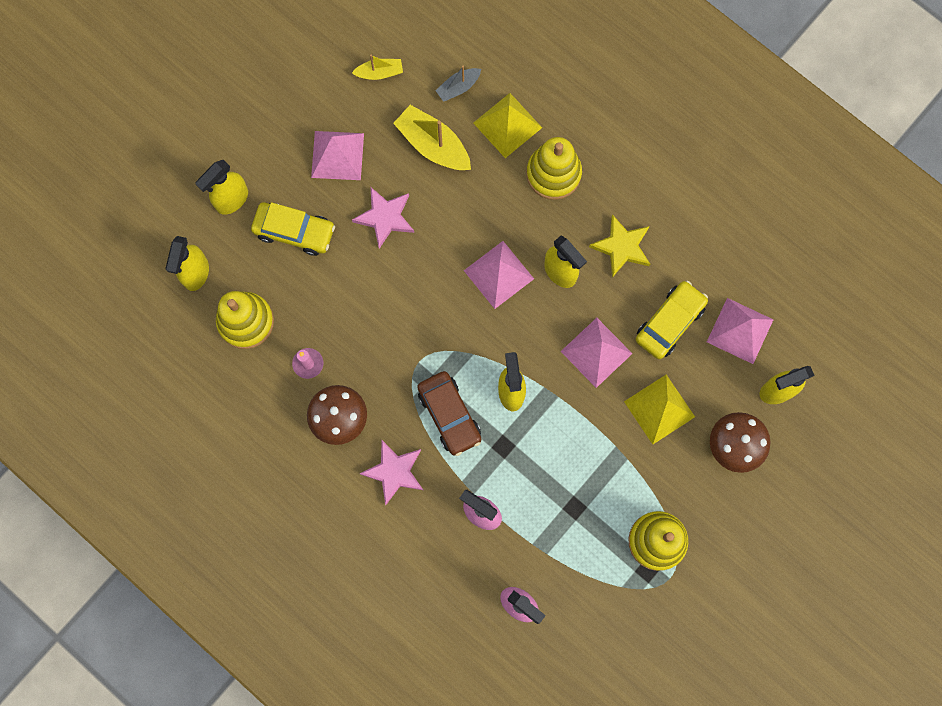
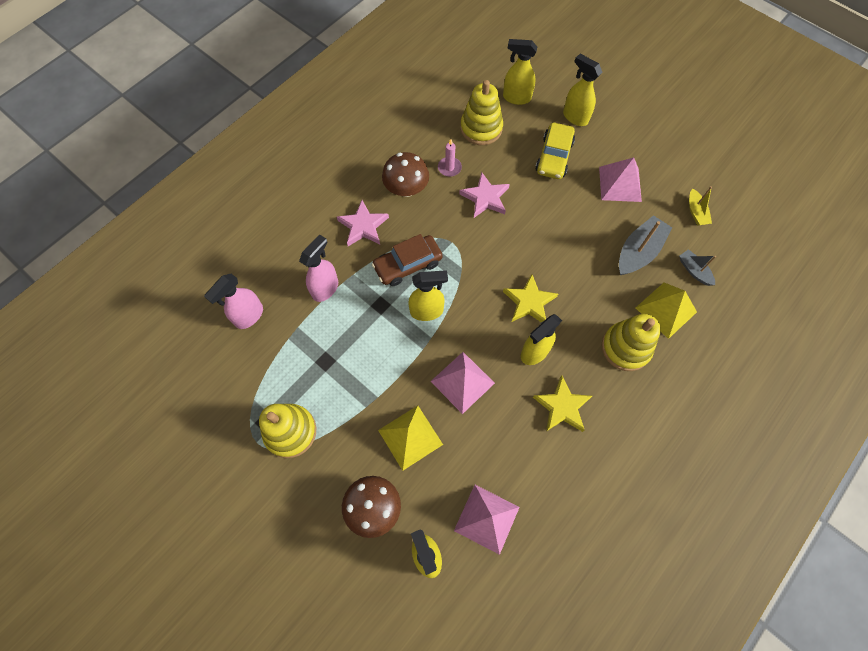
camera: 90 degrees right, 10 degrees down
(385, 218) = (571, 217): pink star -> pink star (485, 198)
(433, 145) = (638, 252): yellow boat -> grey boat
(498, 274) = (529, 302): pink pyramid -> yellow star
(669, 322) = (492, 449): yellow car -> none

